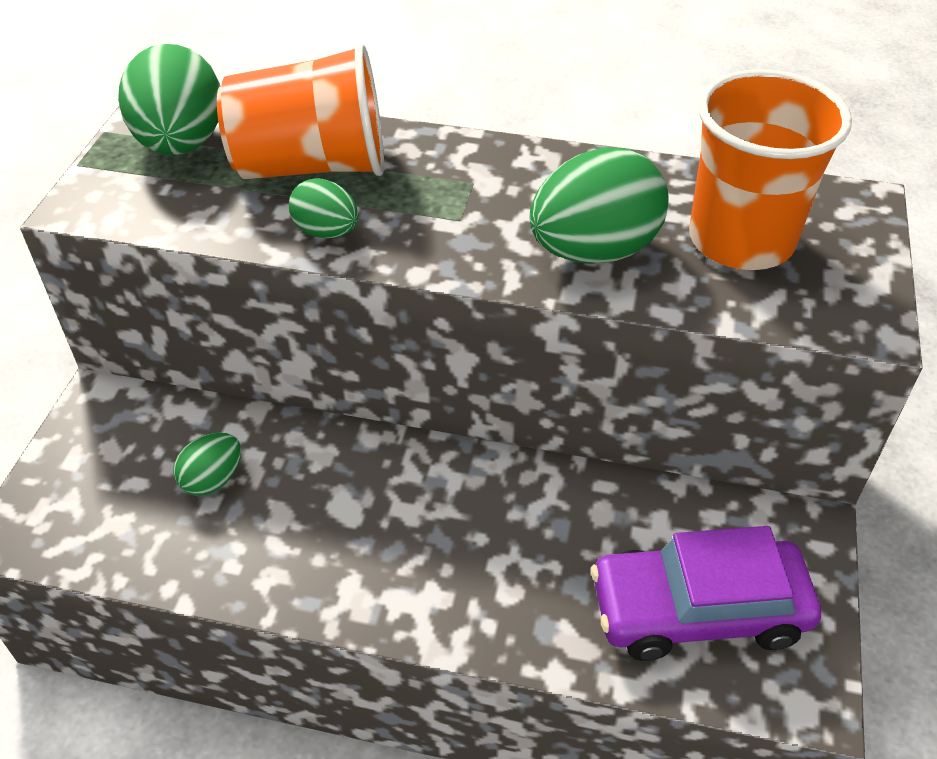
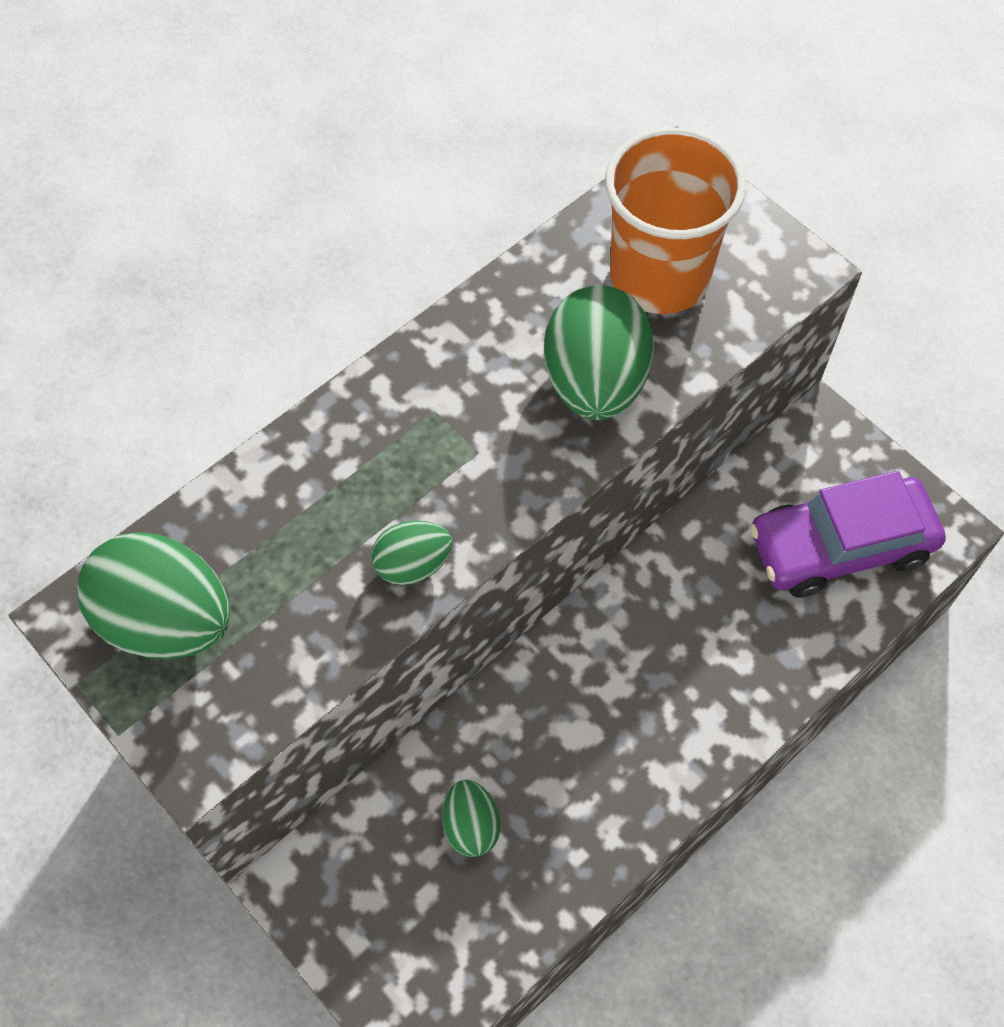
camera: 55 degrees left, 15 degrees up
(312, 166) = (303, 524): orange cup -> none
(698, 610) = (840, 546): purple car -> purple car turned 45 degrees clockwise

